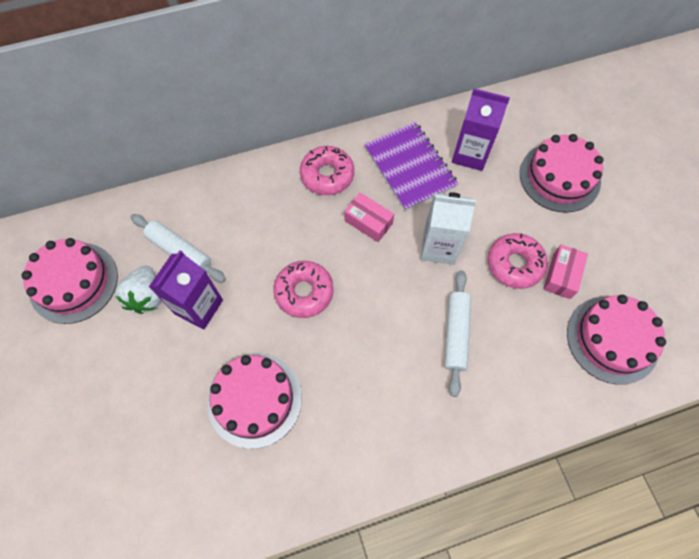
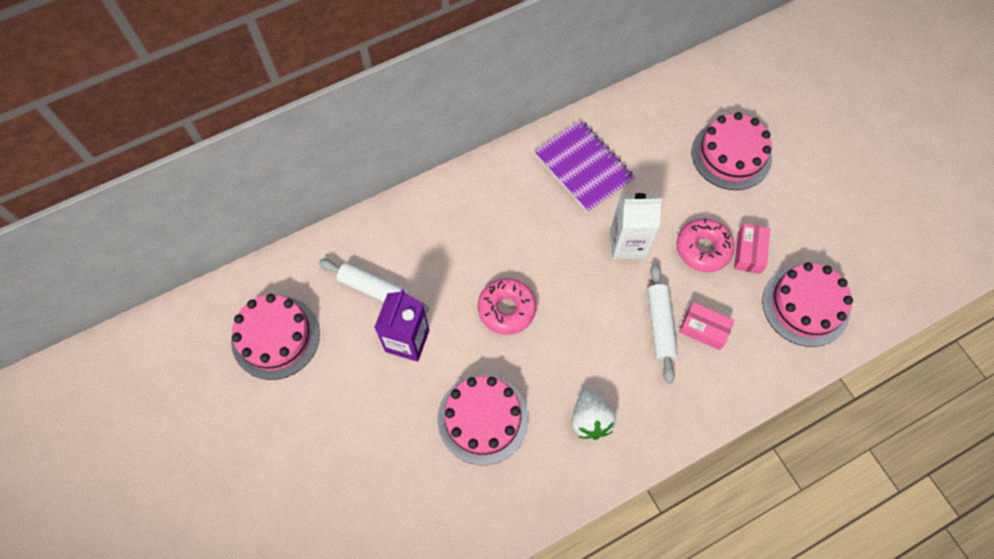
camera: 10 degrees left, 0 degrees up
(147, 296) = (353, 339): white strawberry -> white strawberry (590, 419)
(327, 175) = (503, 188): pink donut -> none
(368, 222) = (554, 229): pink box -> pink box (703, 329)
(470, 154) = (640, 145): purple carton -> none

